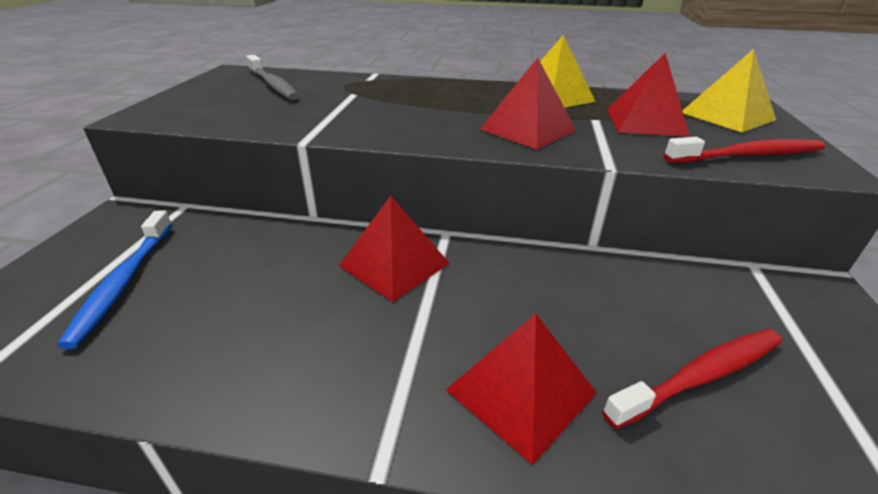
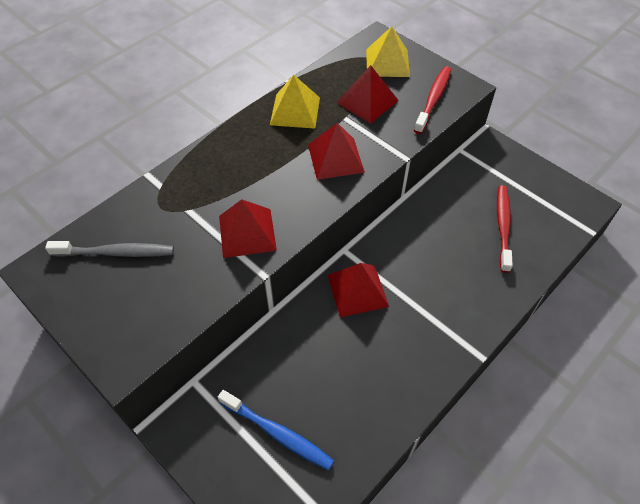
camera: 55 degrees left, 20 degrees up
(520, 391) = (474, 289): red pyramid -> red pyramid (247, 233)

